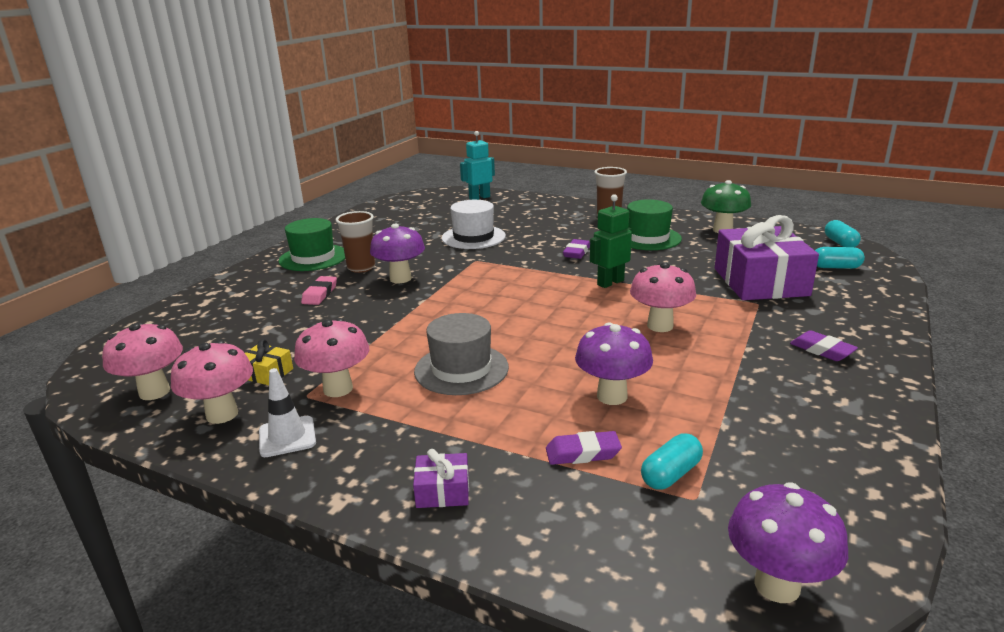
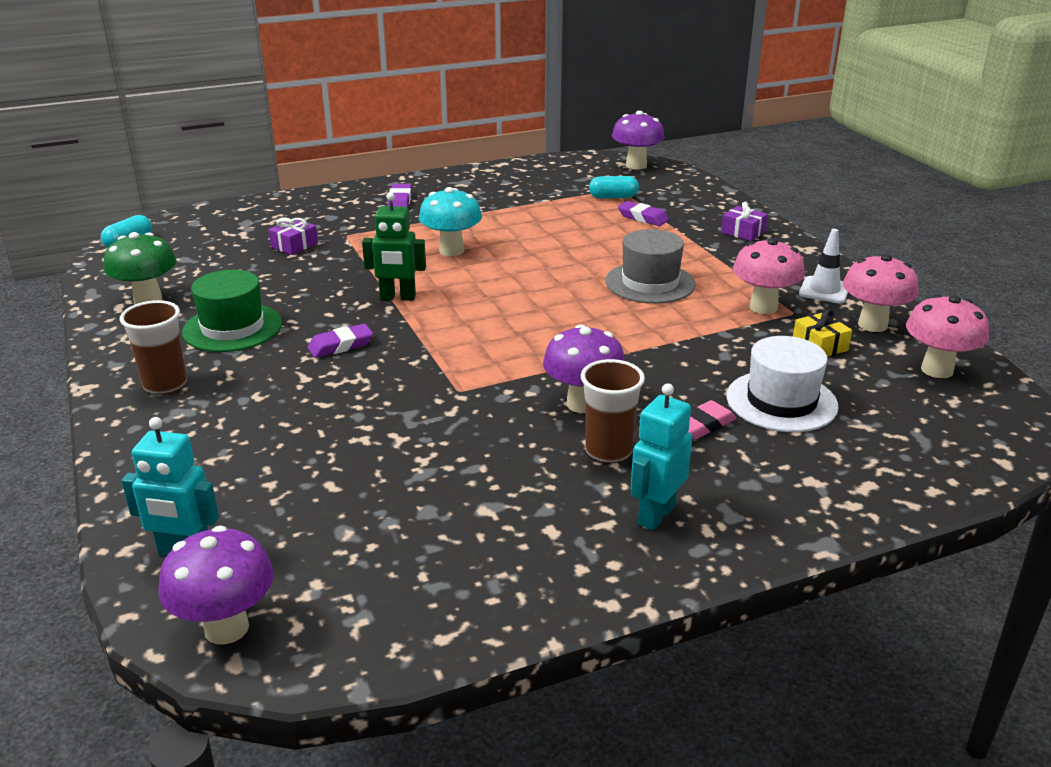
camera: 140 degrees left, 5 degrees up
(313, 258) = (656, 515): green hat -> turquoise robot
(473, 237) = (388, 437): white hat -> white hat (781, 401)
(612, 396) = (577, 231): purple mushroom -> purple mushroom (226, 628)
(660, 326) = (451, 251): pink mushroom -> turquoise mushroom
(760, 282) = (294, 245): purple gift -> purple gift, size x0.42
(835, 267) = (211, 230): turquoise capsule -> none

